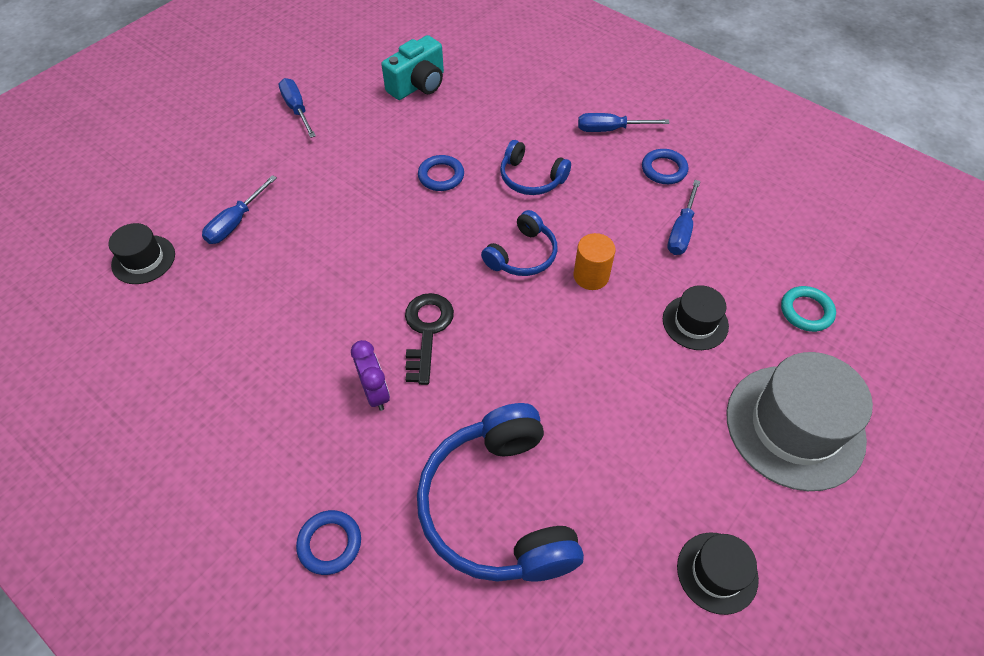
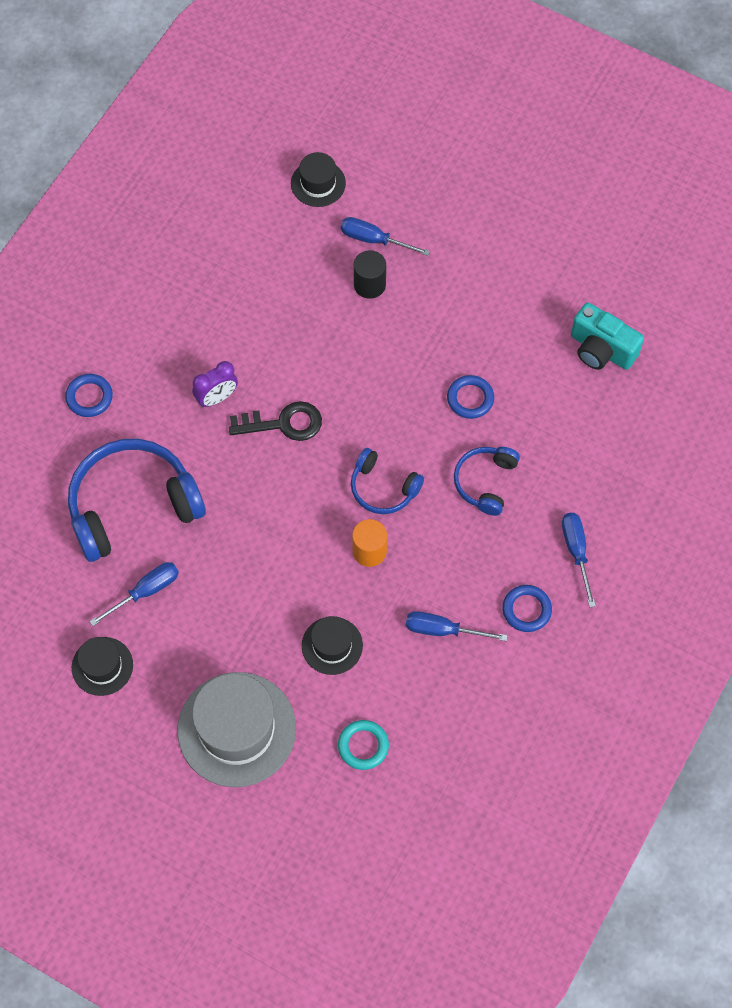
camera: 80 degrees right, 10 degrees up
(287, 233) = (369, 285): none -> black cylinder
(297, 109) = (535, 245): blue screwdriver -> blue screwdriver (145, 591)

